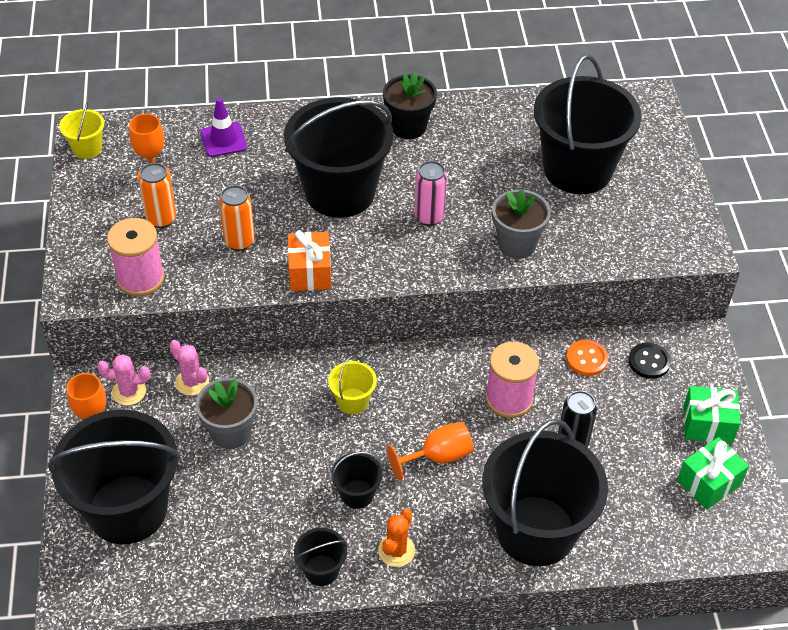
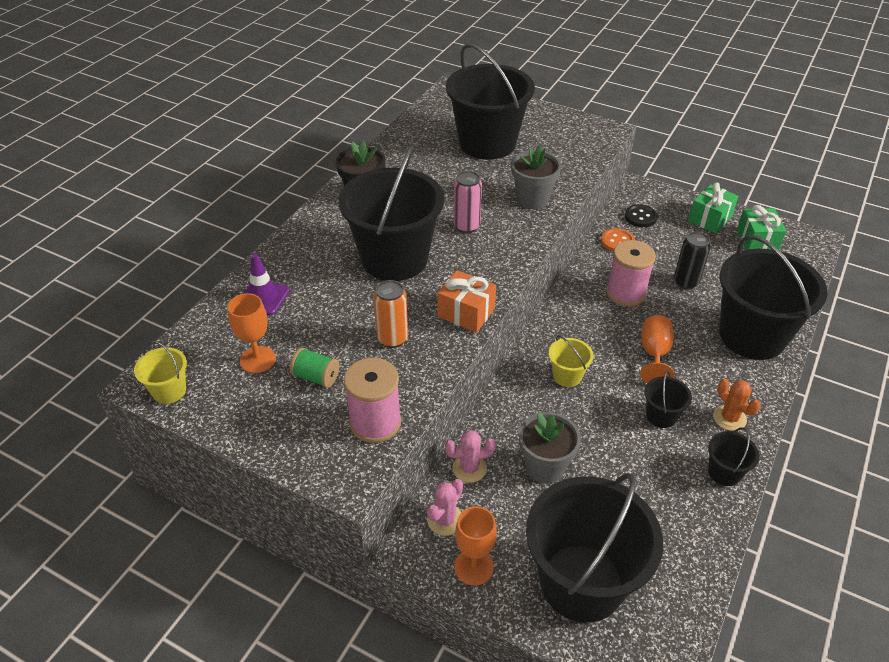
camera: 55 degrees left, 5 degrees down
(161, 219) = (316, 377): orange can -> green spool

